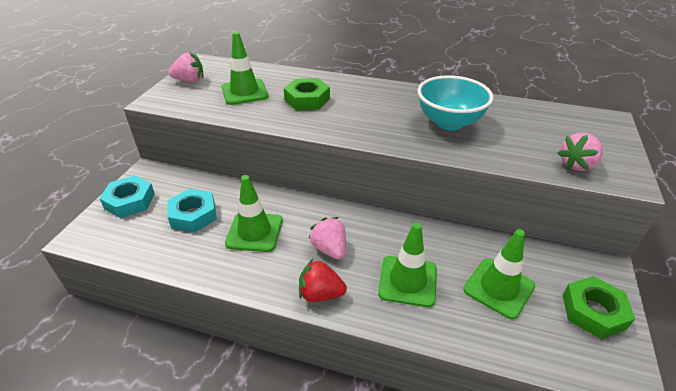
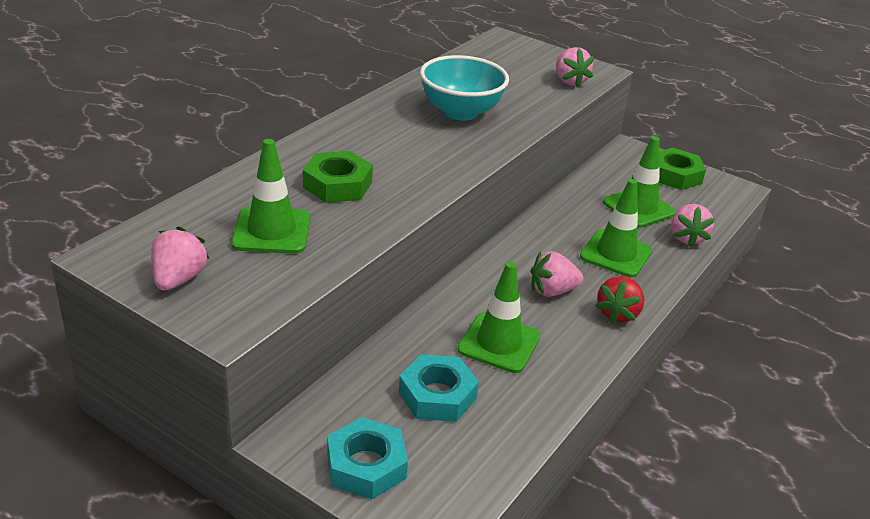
camera: 75 degrees left, 5 degrees down
(477, 334) = (686, 237): none -> pink strawberry

